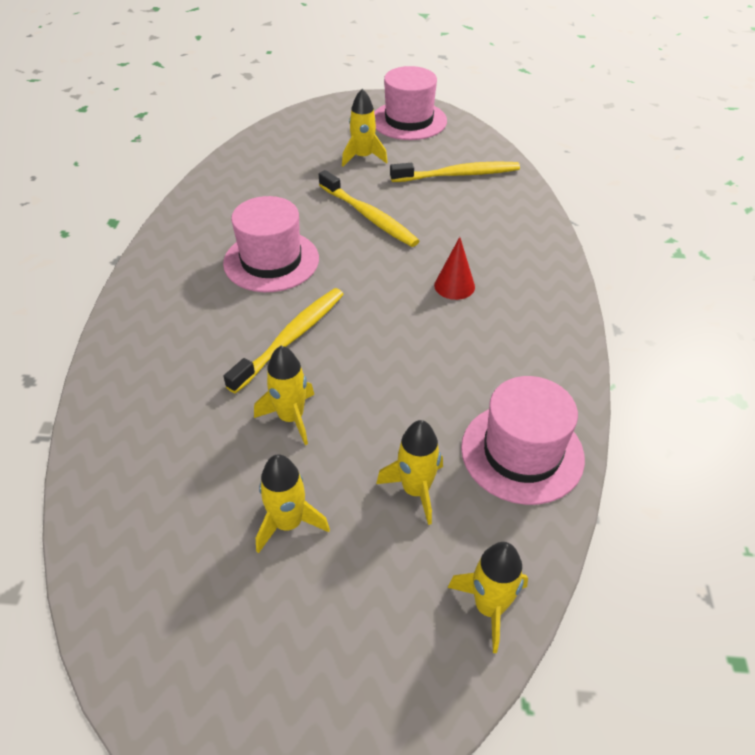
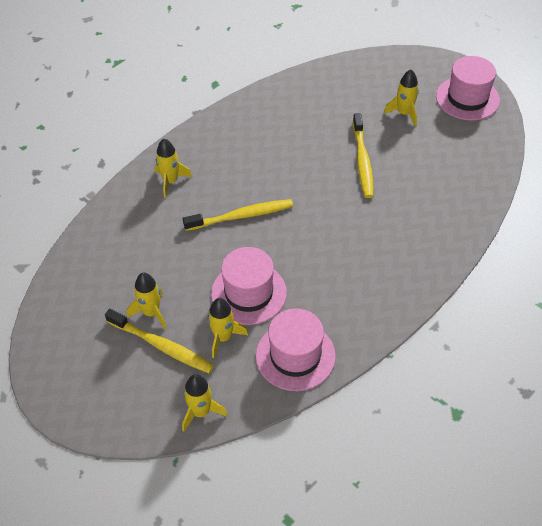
camera: 40 degrees right, 5 degrees up
(271, 261) = (276, 160): pink hat -> pink hat (248, 293)
(291, 418) = (200, 261): yellow rocket -> yellow rocket (170, 181)
(454, 286) = (364, 238): red cone -> none
(458, 175) = (454, 161): yellow toothbrush -> yellow toothbrush (162, 346)

